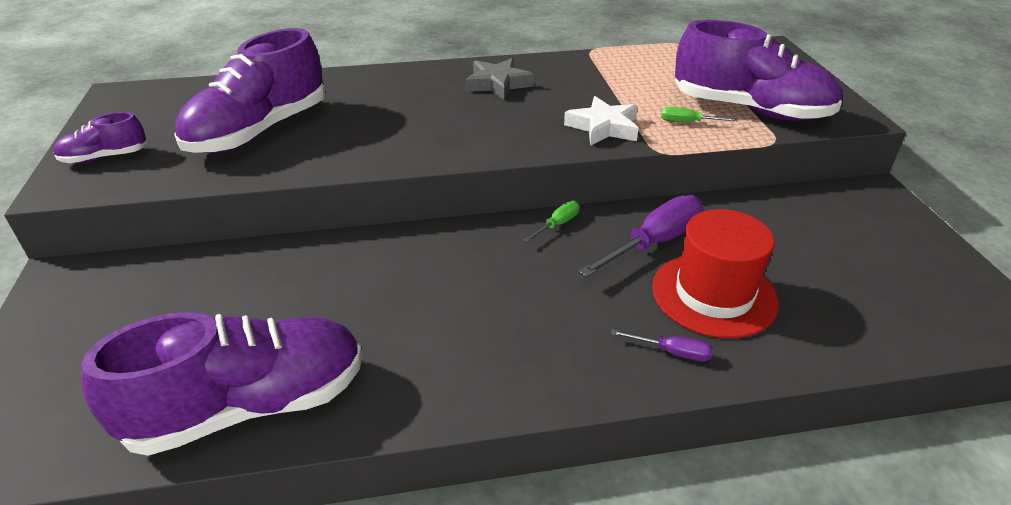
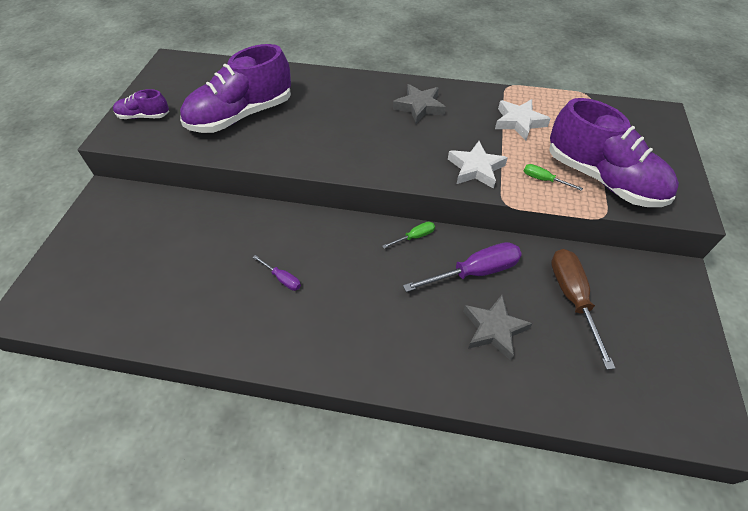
camera: 20 degrees right, 15 degrees up
(249, 406) = (171, 320): purple shoe -> none
(625, 78) = (519, 122): none -> white star
(672, 352) = (439, 366): purple screwdriver -> purple screwdriver (282, 279)
(714, 294) = (493, 329): red hat -> grey star
(782, 241) = (572, 298): none -> brown screwdriver

